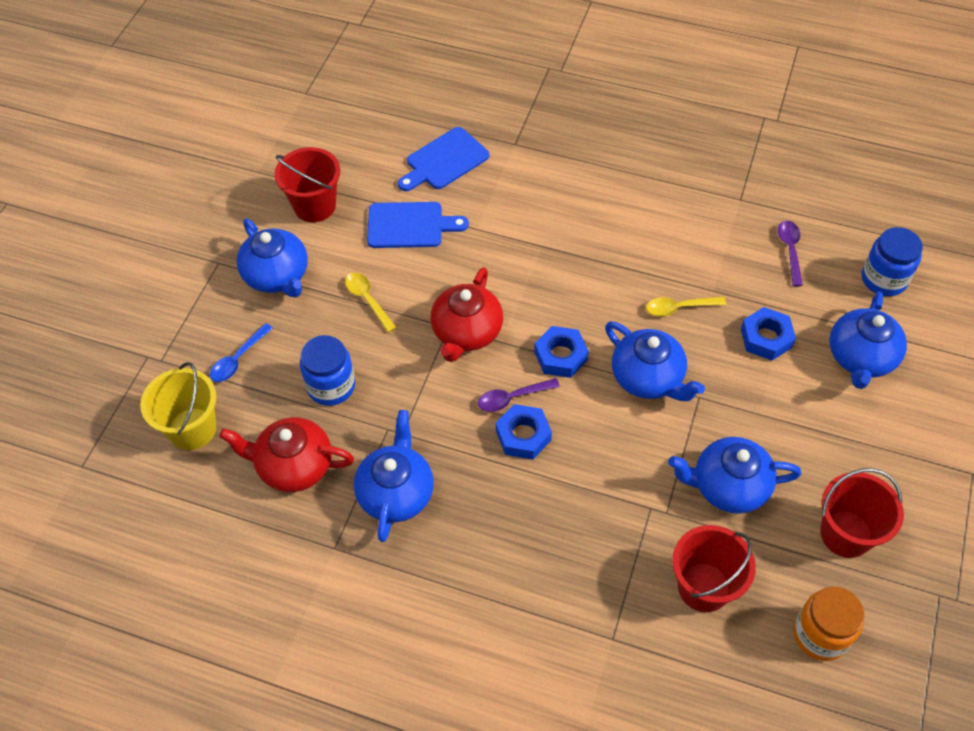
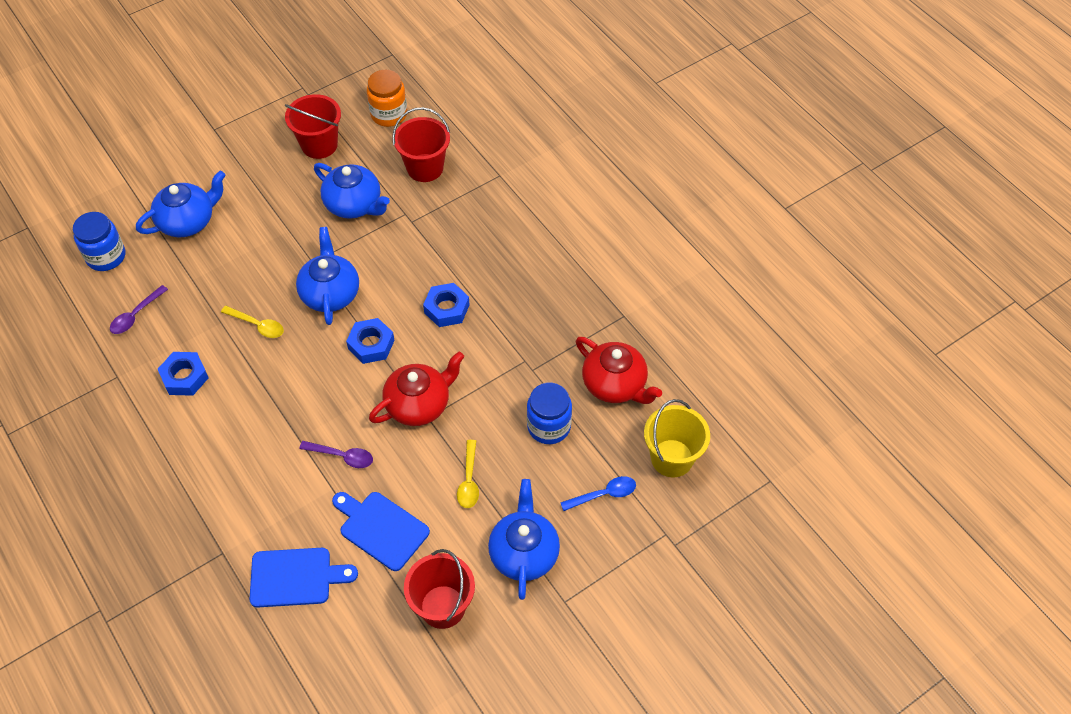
camera: 145 degrees left, 0 degrees up
(396, 492) = (559, 325): blue teapot -> none
(512, 398) = (431, 337): purple spoon -> purple spoon (342, 456)
(766, 338) = (227, 269): blue nut -> blue nut (184, 377)

